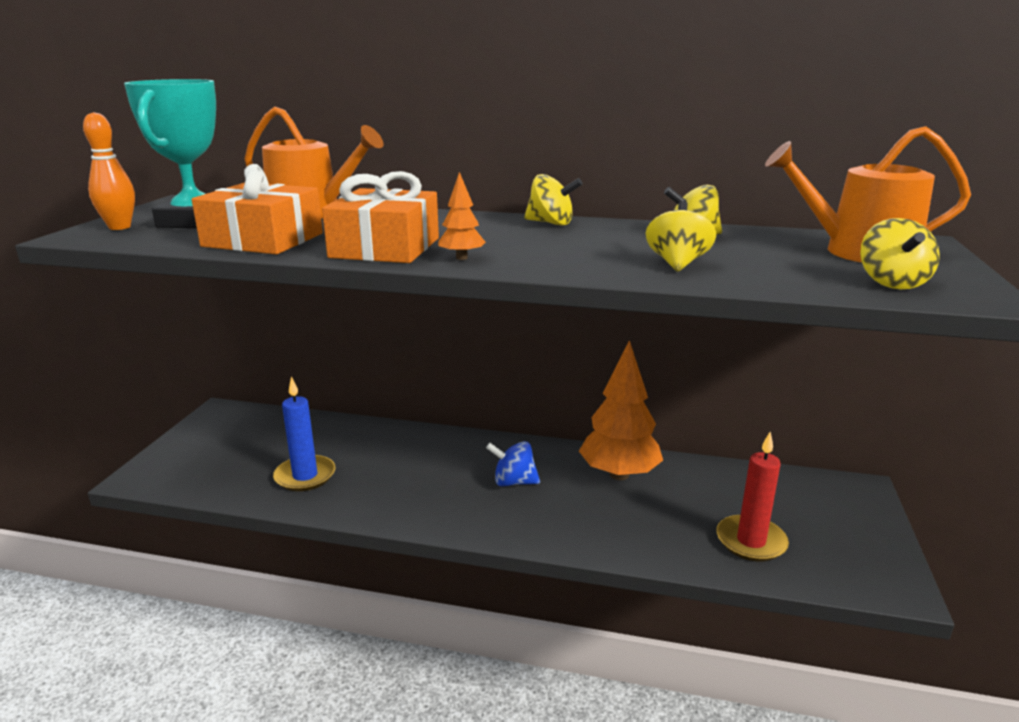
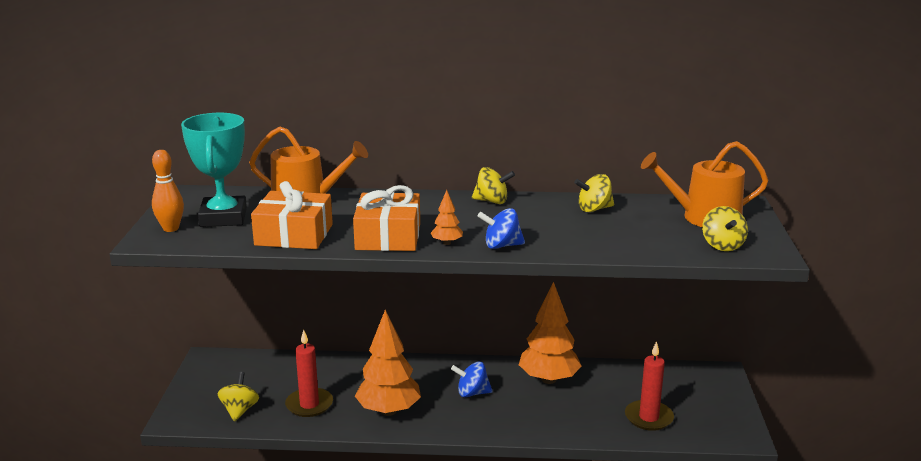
camera: 10 degrees left, 0 degrees up
(305, 476) = (309, 405): blue candle -> red candle
(399, 494) = (389, 411): none -> orange tree
(539, 265) = (501, 246): none -> blue spinning top
(677, 263) = (590, 238): yellow spinning top -> yellow spinning top (239, 410)

